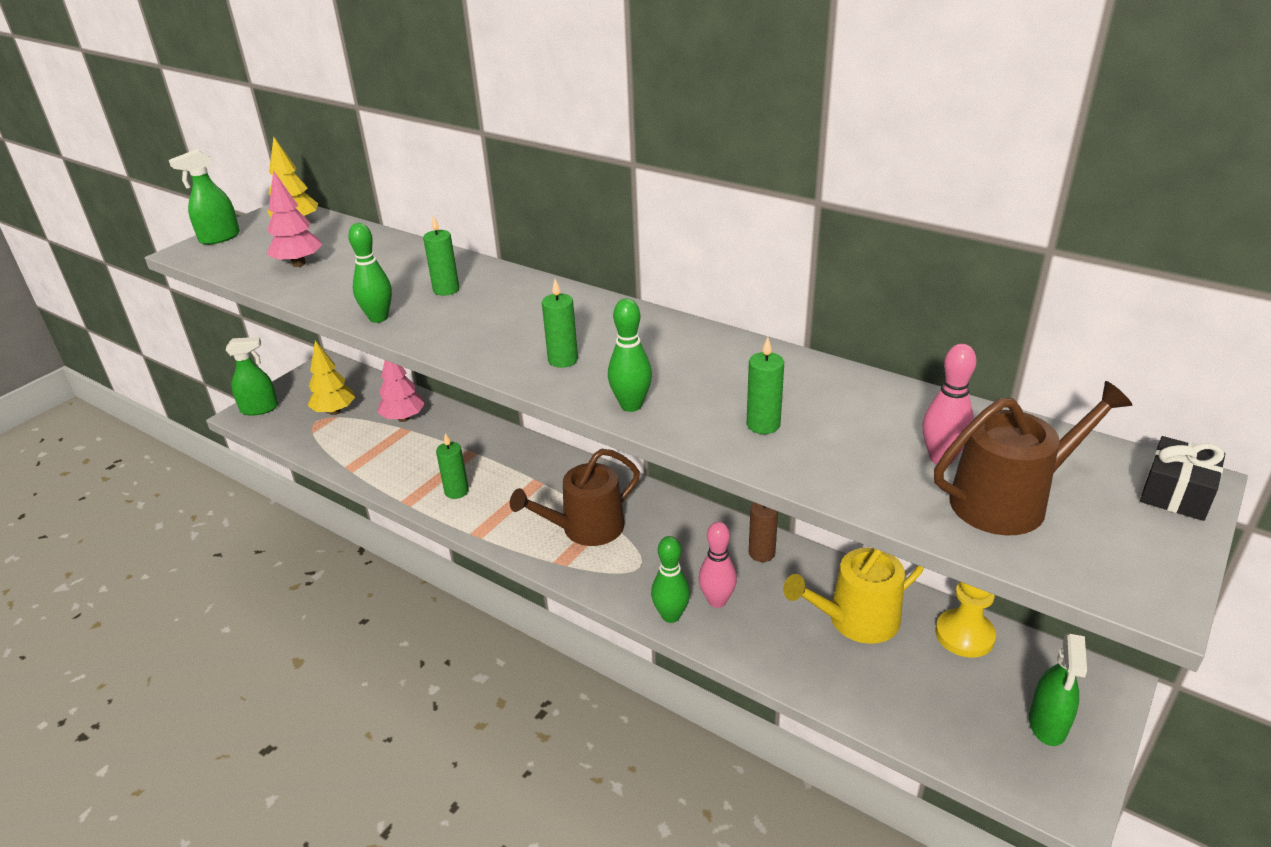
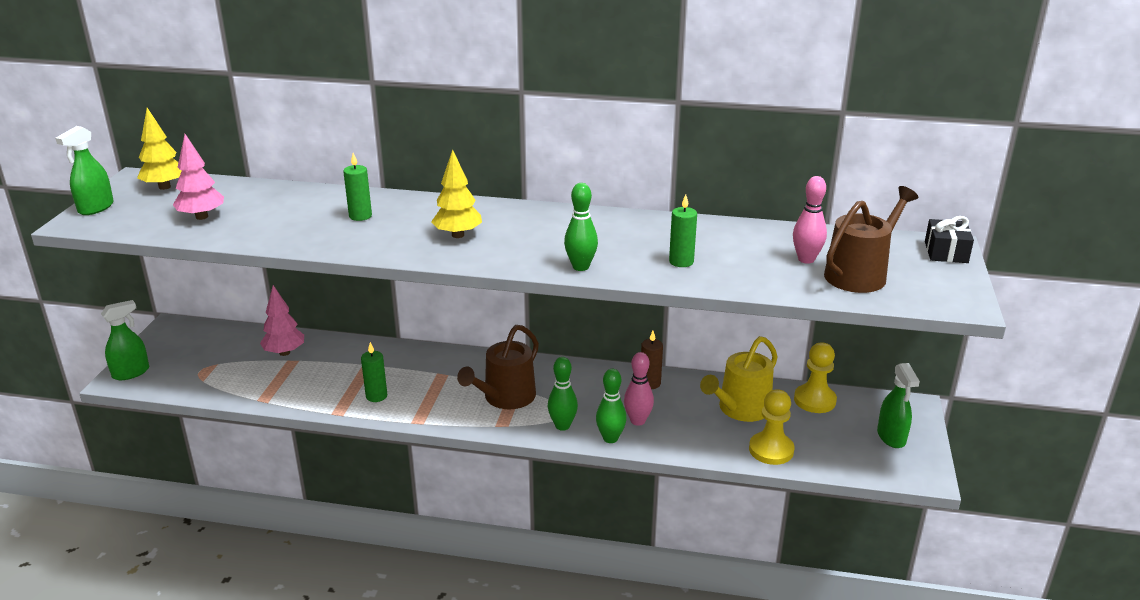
camera: 25 degrees left, 5 degrees down
(335, 411) = (212, 360): yellow tree -> yellow tree (458, 235)
(378, 318) = (321, 244): green bowling pin -> green bowling pin (562, 426)
(563, 360) = (503, 248): green candle -> none
(863, 692) = (771, 450): none -> yellow pawn

